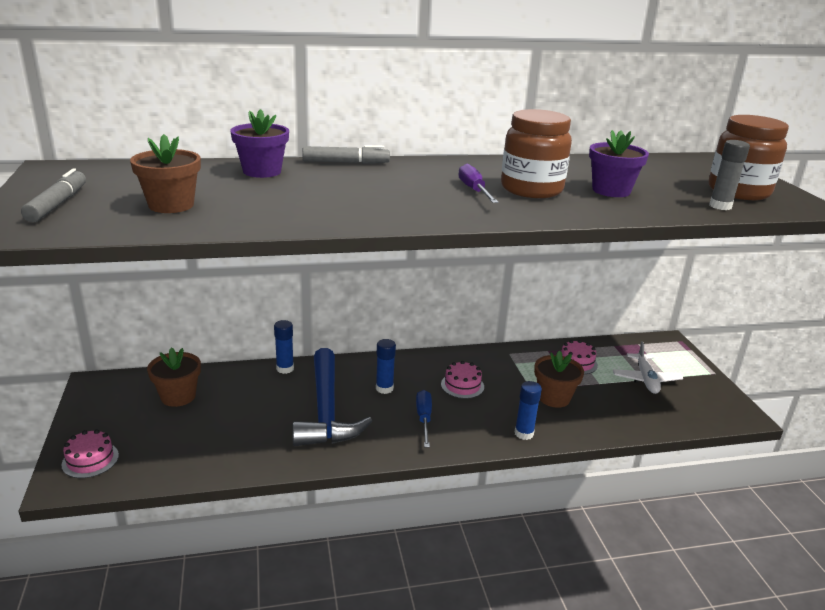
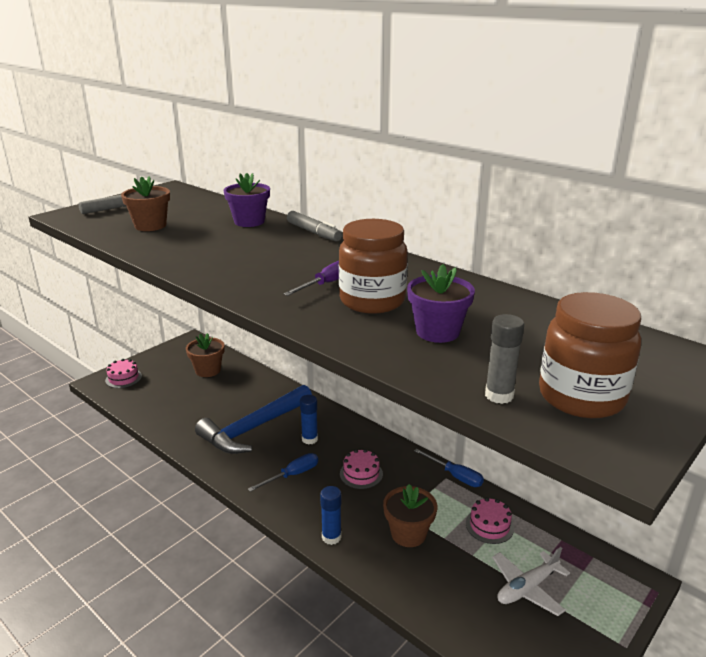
camera: 55 degrees right, 0 degrees up
(285, 369) = (282, 388): blue glue stick -> none
(511, 349) = (455, 476): none -> blue screwdriver

